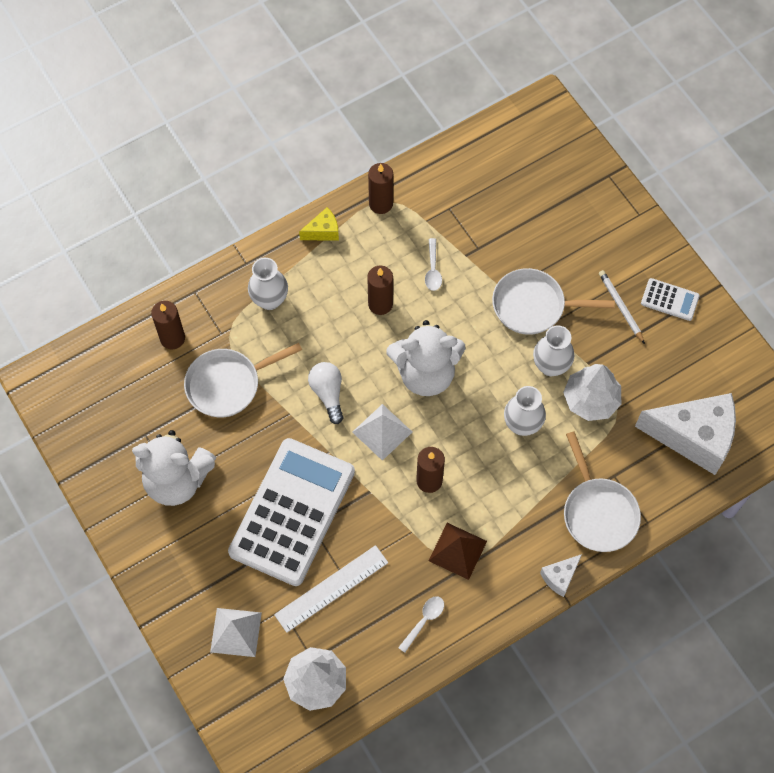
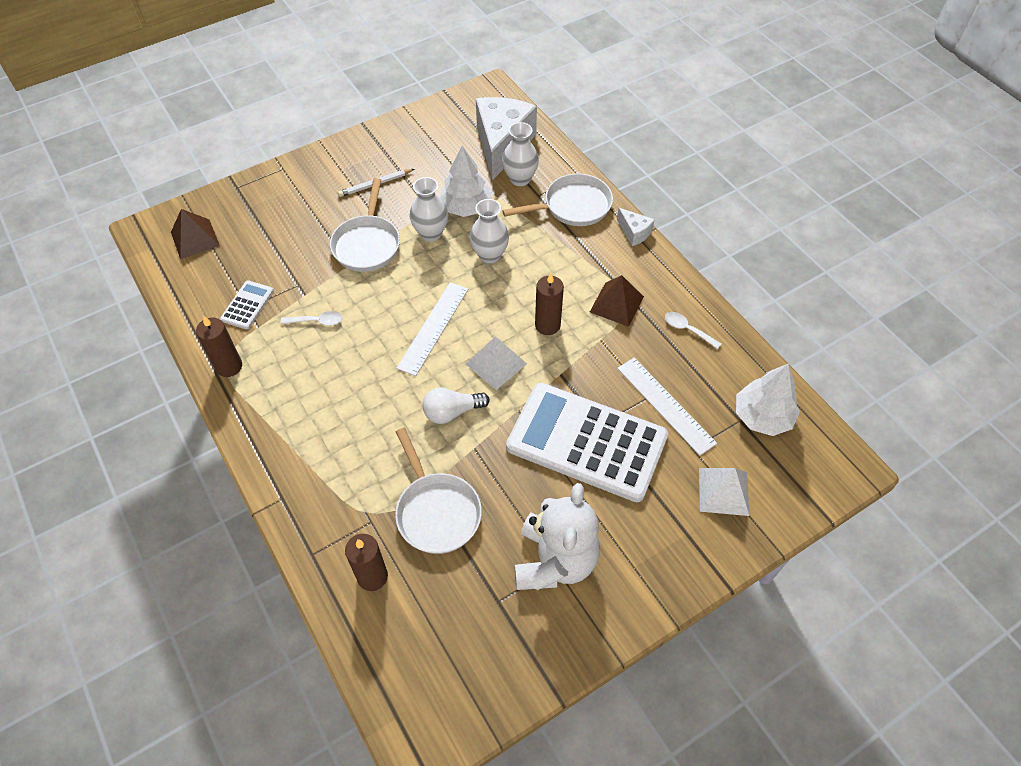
camera: 90 degrees left, 10 degrees down
(269, 300) = (333, 471): white vase -> white vase (520, 179)
(323, 231) = (253, 420): yellow cheese -> none
(380, 304) = (351, 366): brown candle -> none
(425, 373) = (433, 327): white teddy bear -> white ruler
(535, 150) = (195, 239): none -> brown pyramid
(669, 300) = (372, 153): white calculator -> white calculator (247, 305)

